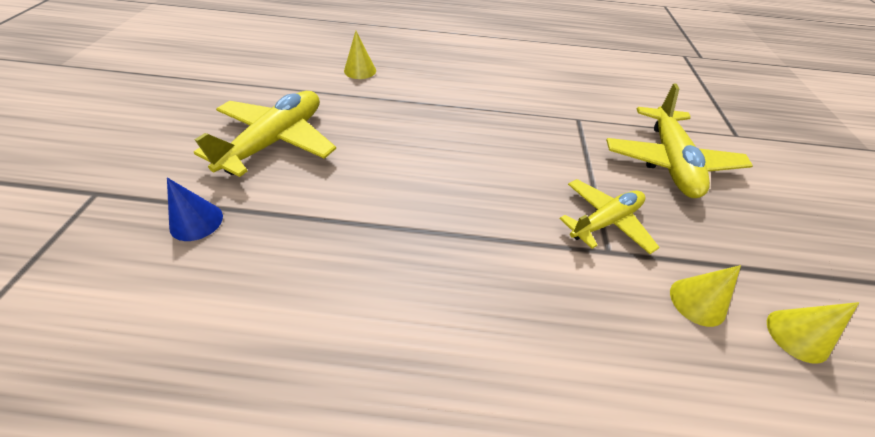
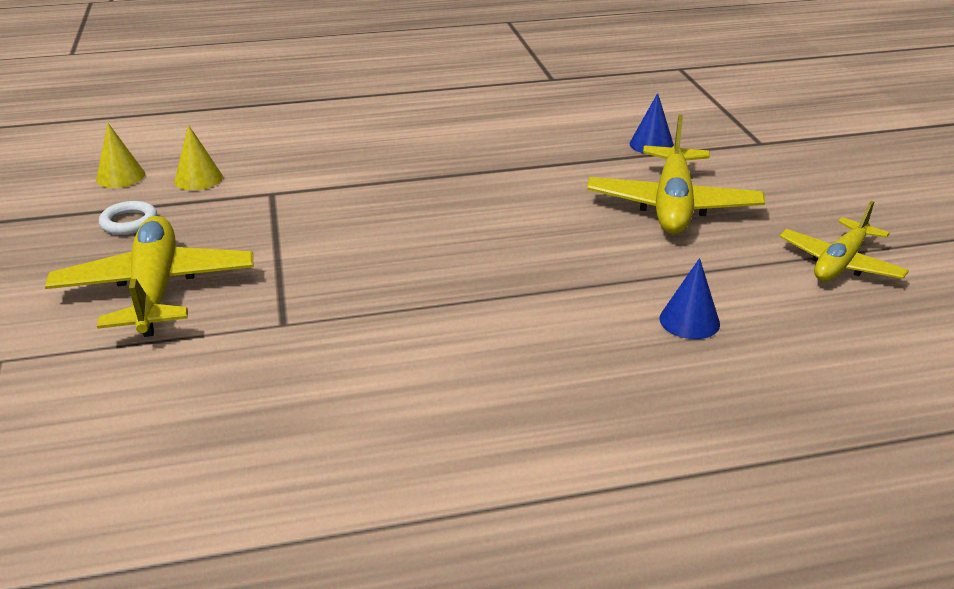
camera: 165 degrees right, 15 degrees down
(360, 70) = (689, 321): yellow cone -> blue cone
(604, 222) = (270, 212): yellow plane -> yellow plane (840, 263)
(733, 243) = (129, 222): none -> white ring

